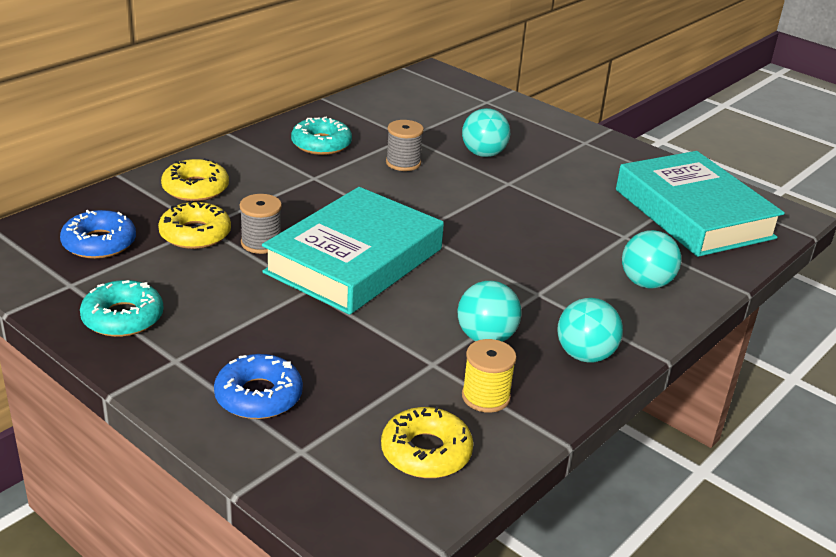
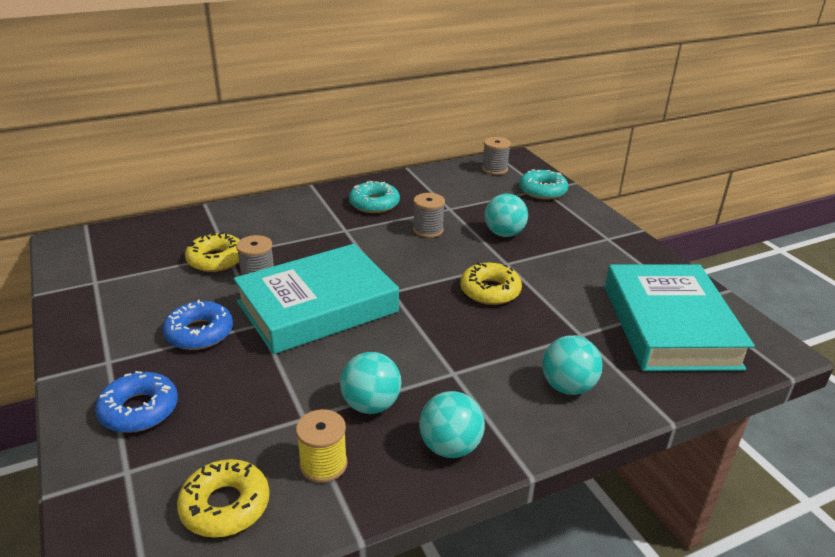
camera: 25 degrees right, 0 degrees up
(99, 243) = (143, 253): blue donut -> blue donut (199, 333)
(123, 318) = (104, 316): turquoise donut -> turquoise donut (542, 191)
(195, 188) = (249, 223): yellow donut -> yellow donut (490, 291)
(421, 87) = (494, 169): none -> grey spool

